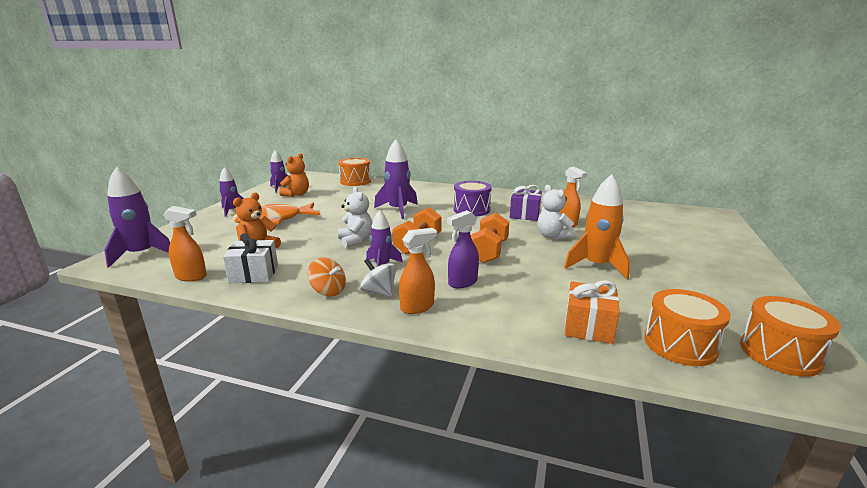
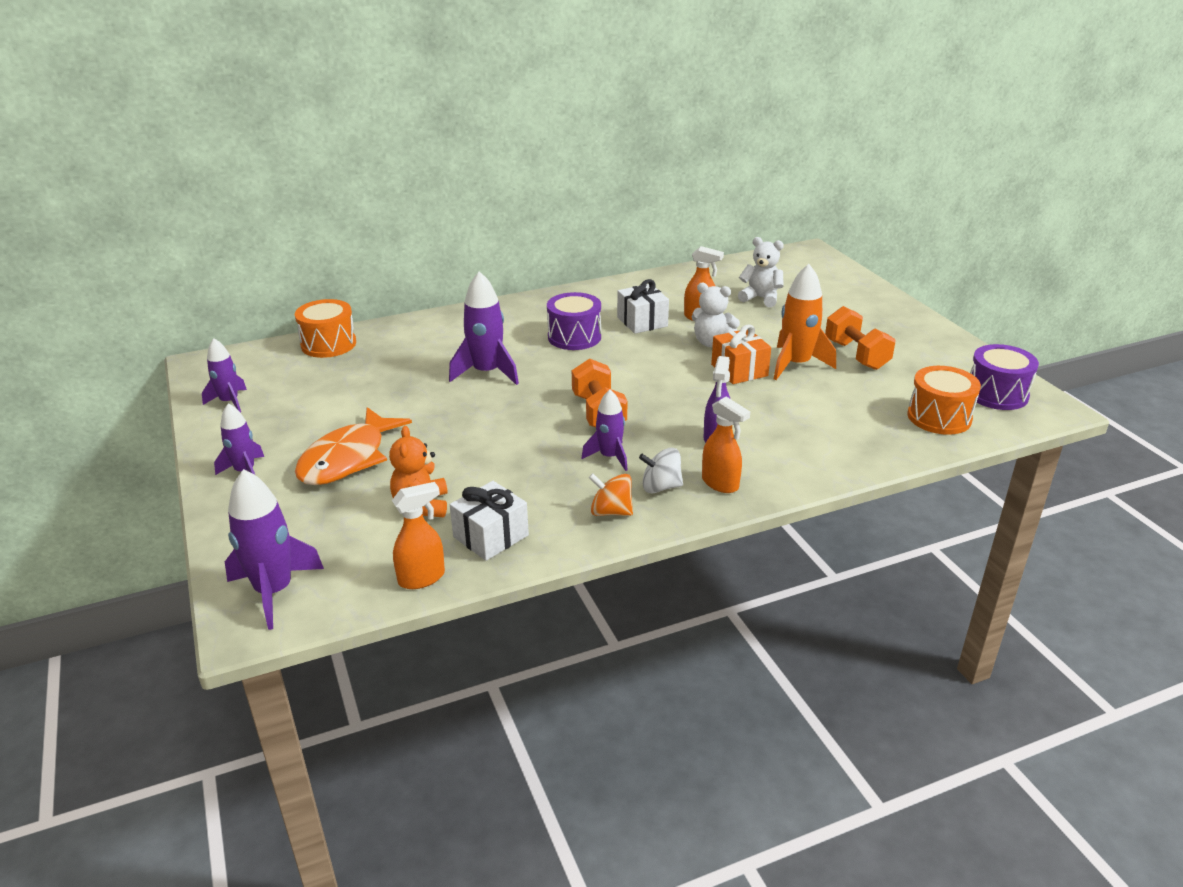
camera: 40 degrees left, 10 degrees up
(296, 194) = (286, 403): orange teddy bear -> none
(328, 291) = (611, 511): orange spinning top -> orange spinning top turned 150 degrees counterclockwise
(356, 240) = (521, 439): white teddy bear -> white teddy bear (761, 298)
(417, 307) = (720, 484): orange spray bottle -> orange spray bottle turned 120 degrees clockwise
(489, 252) = (683, 390): orange dumbbell -> orange dumbbell (856, 355)
(524, 214) = (642, 322): purple gift -> white gift
(588, 326) = (868, 432): orange gift -> orange gift (739, 370)
(780, 353) = (996, 394): orange drum -> purple drum

